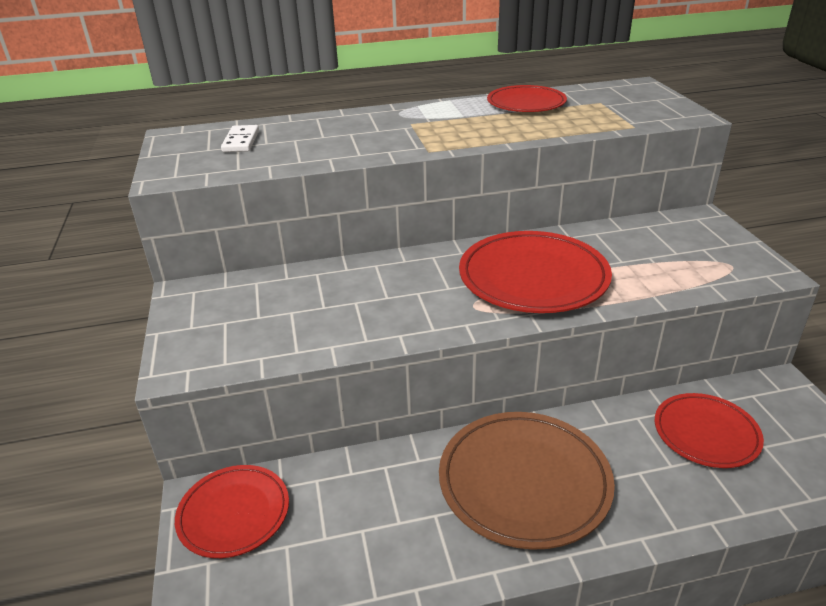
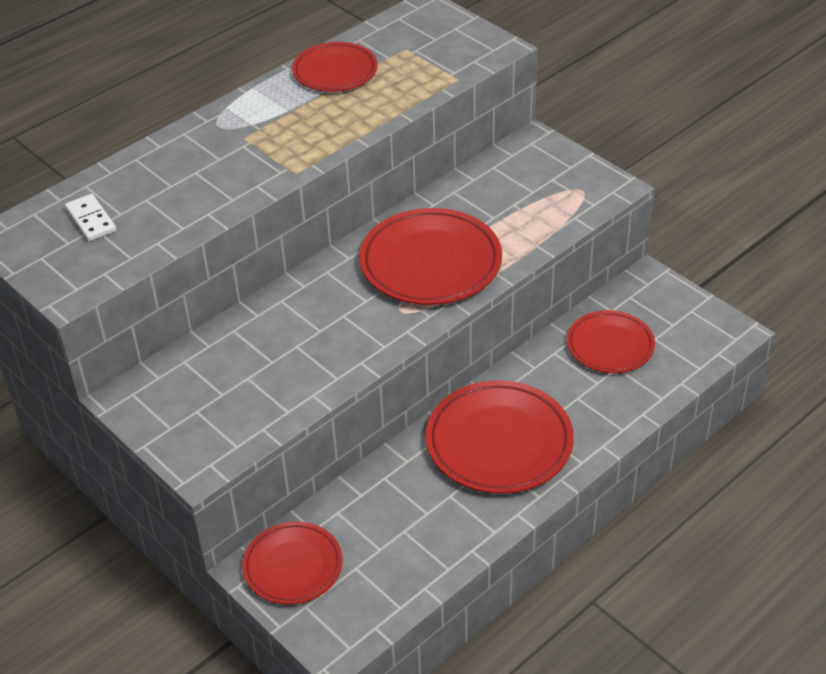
camera: 30 degrees left, 10 degrees up
(524, 482) = (499, 442): brown plate -> red plate

